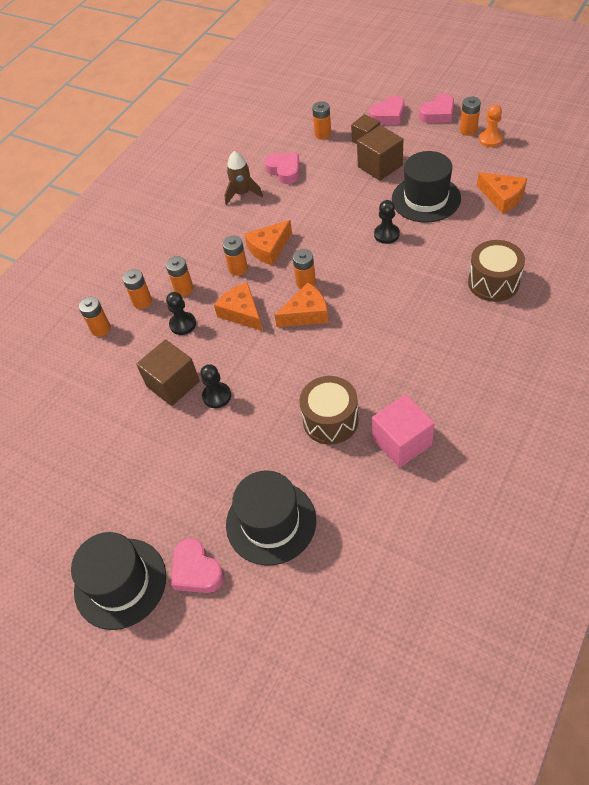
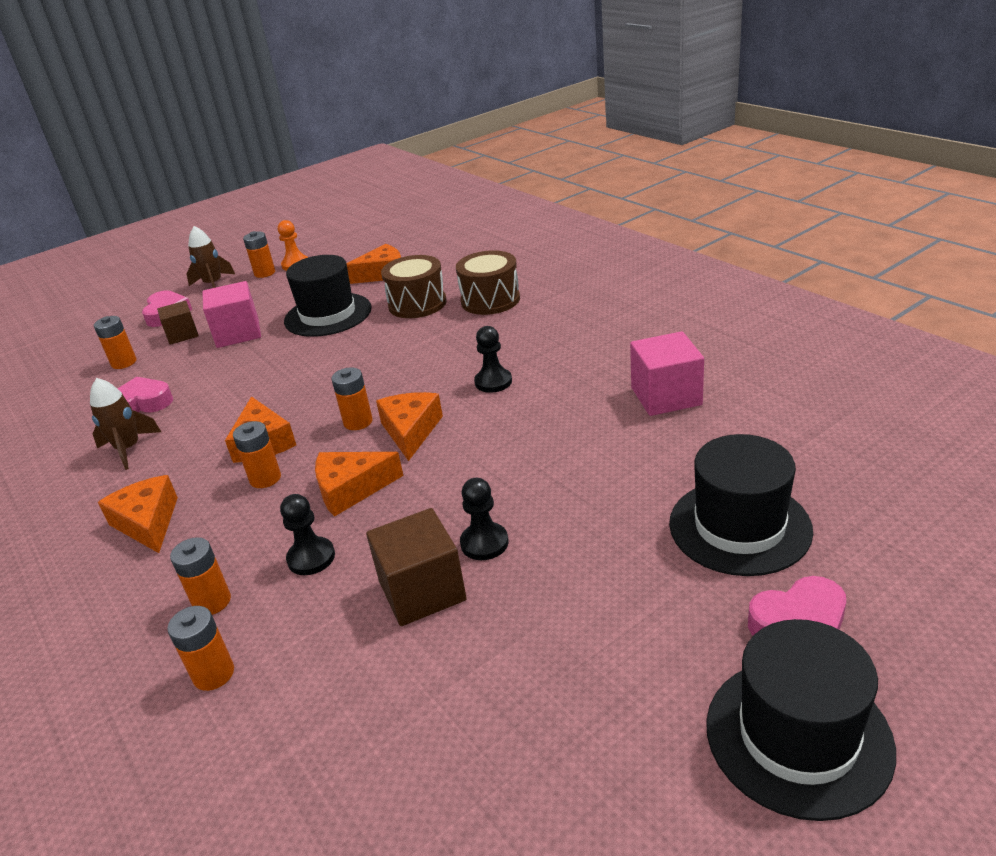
camera: 70 degrees left, 20 degrees down
(184, 289) = (240, 544): orange battery -> none
(188, 241) = (148, 522): none -> orange cheese
(330, 420) = (600, 443): brown drum -> brown drum (417, 304)
(380, 166) = (238, 333): brown cube -> pink cube
(386, 234) = (349, 349): black pawn -> black pawn (493, 382)
(438, 113) = (213, 284): pink heart -> brown rocket

